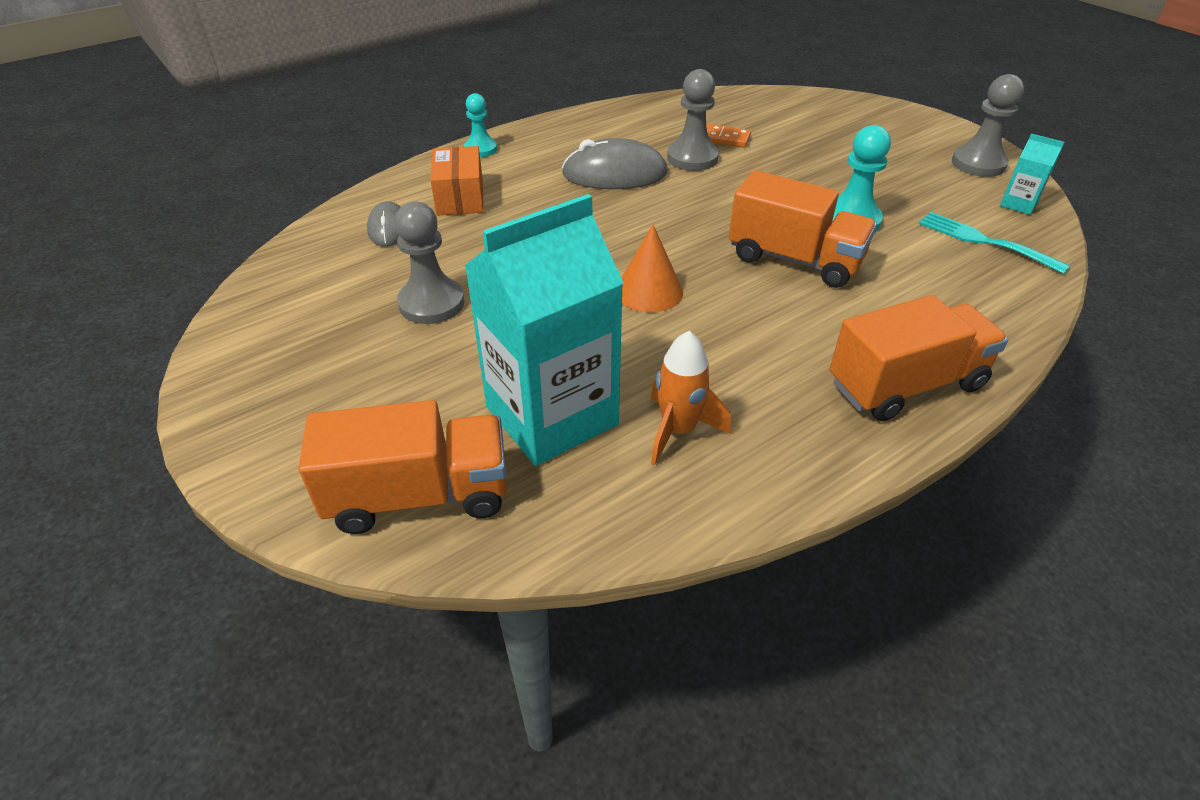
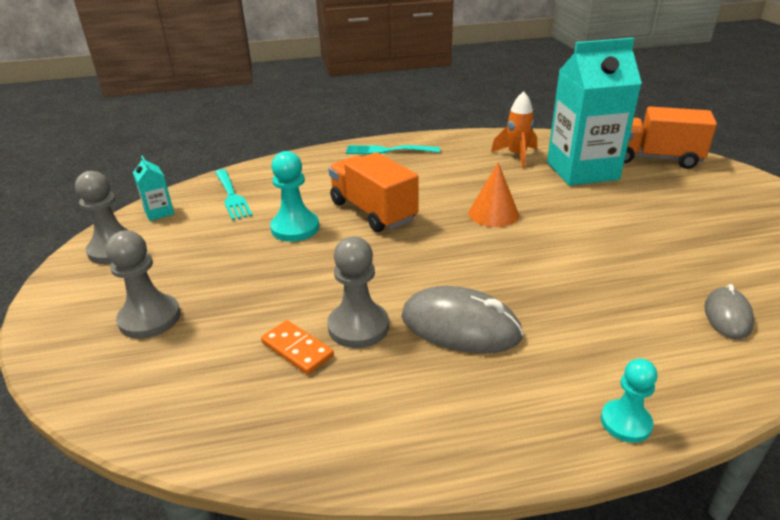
camera: 155 degrees left, 10 degrees down
(431, 303) = (664, 238): grey pawn -> grey pawn (150, 318)
(460, 197) = (650, 338): orange box -> none
(905, 385) = (388, 150): orange truck -> turquoise fork

